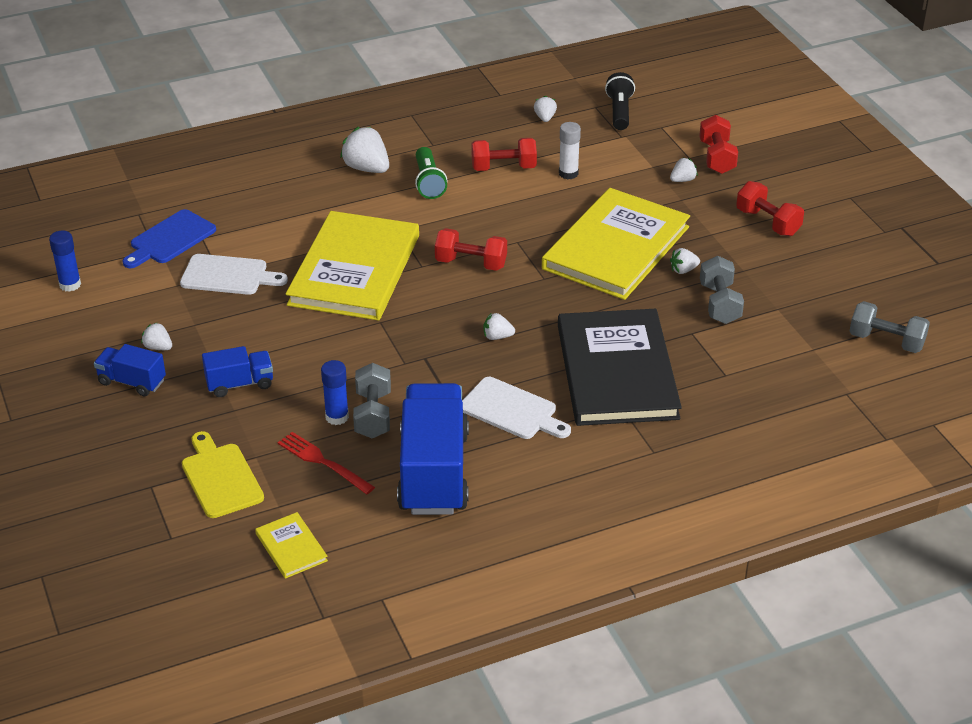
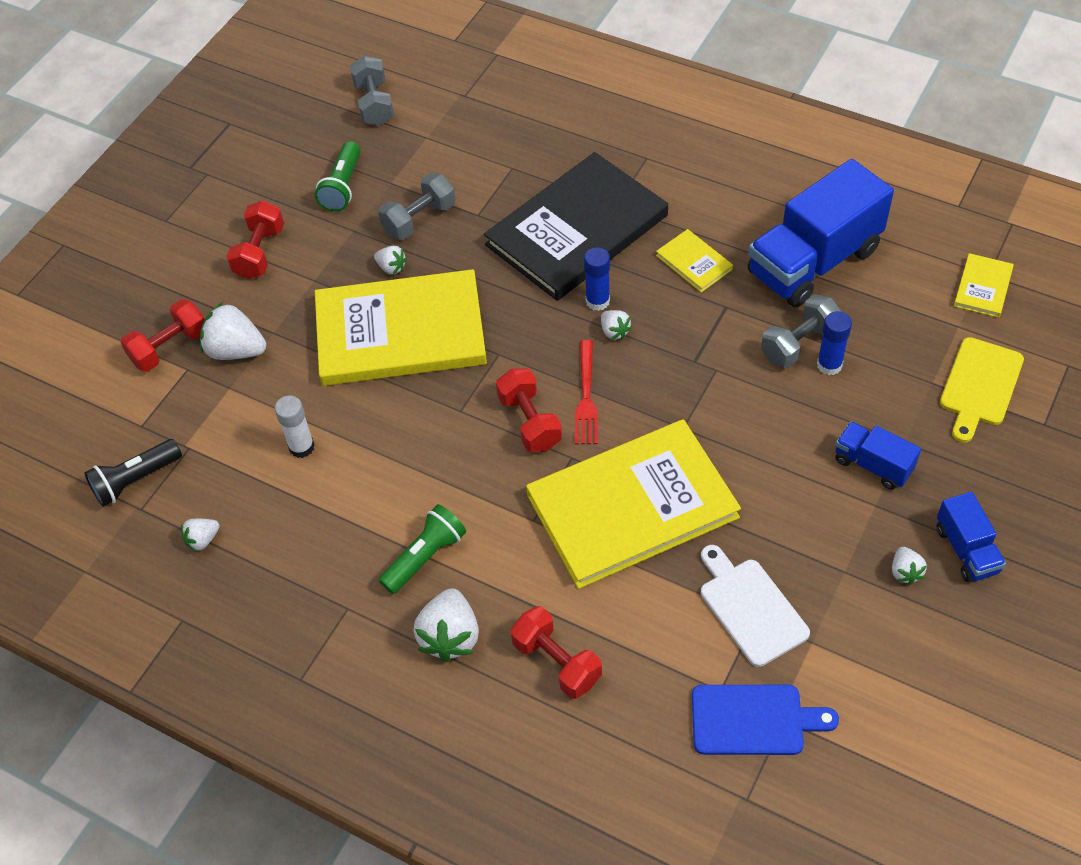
camera: 125 degrees left, 15 degrees up
(70, 285) = (918, 746): blue glue stick -> blue glue stick (597, 301)
(322, 462) = (885, 335): red fork -> red fork (586, 397)
(503, 168) = (338, 509): red dumbbell -> red dumbbell (557, 662)
(512, 410) = (694, 262): white cutting board -> yellow book
(682, 180) = (236, 350): white strawberry -> white strawberry, size x1.86
(798, 285) = (343, 186): none -> green flashlight

